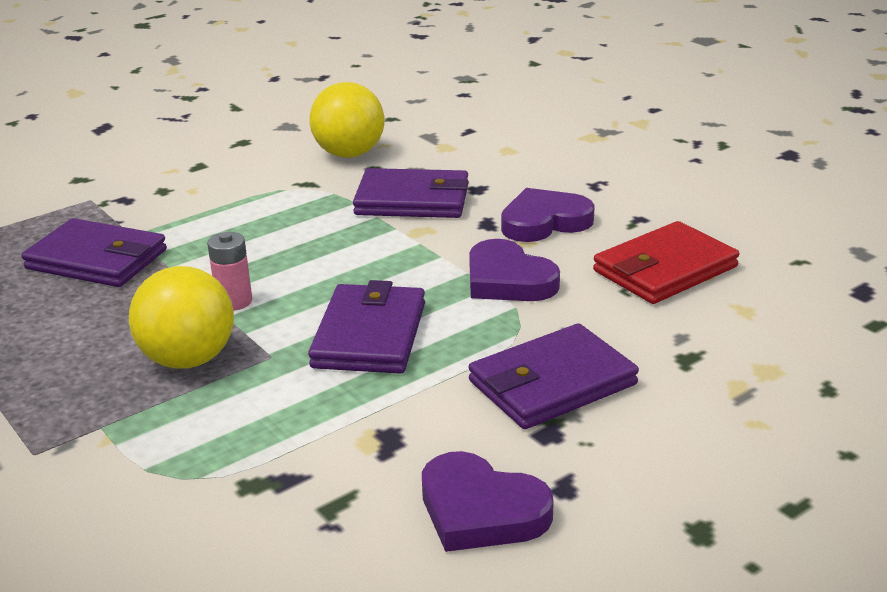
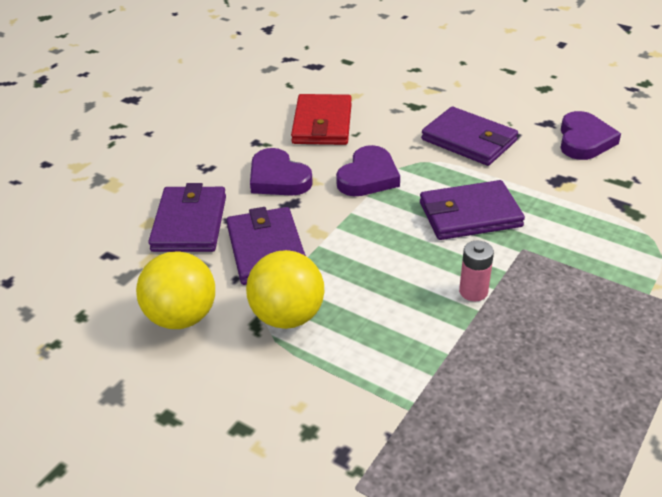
camera: 110 degrees left, 10 degrees up
(97, 259) = (465, 410): purple wallet -> purple wallet (189, 223)
(189, 360) = (555, 284): yellow ball -> yellow ball (287, 316)
(665, 269) = (322, 124): red wallet -> red wallet turned 60 degrees clockwise

